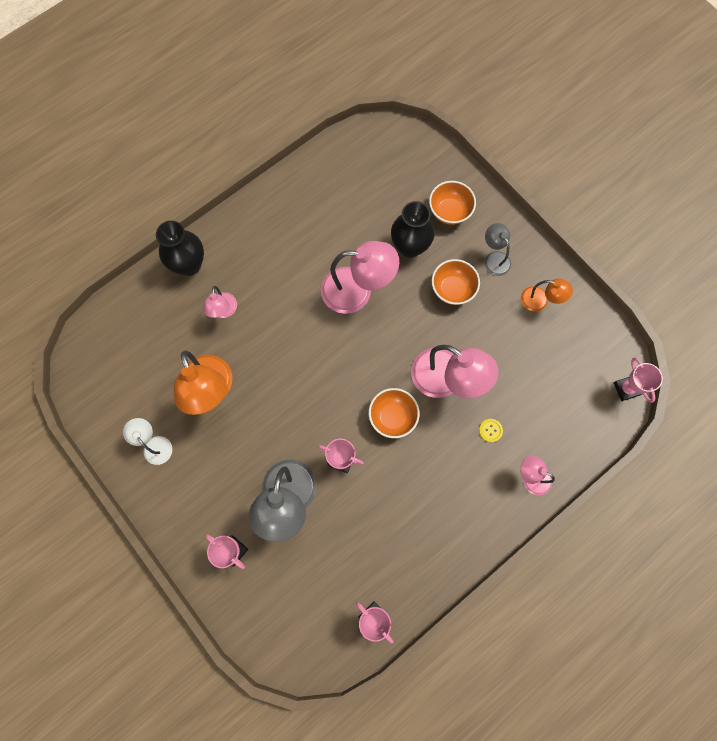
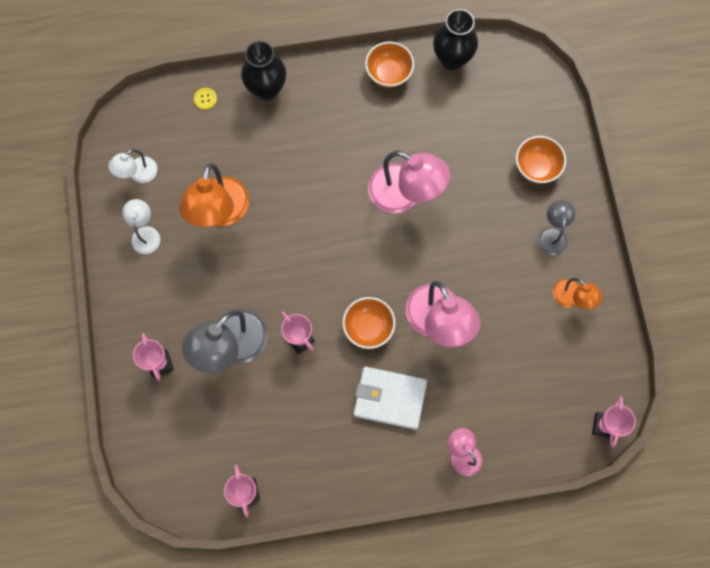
camera: 30 degrees right, 0 degrees up
(118, 397) = (138, 174): none -> white lamp
(223, 311) = (272, 148): pink lamp -> none
(410, 247) = (478, 180): black vase -> black vase (452, 59)
(445, 466) = (389, 398): none -> white wallet
(452, 289) = (494, 242): orange bowl -> orange bowl (388, 74)
(490, 430) = (450, 390): yellow button -> yellow button (205, 99)

